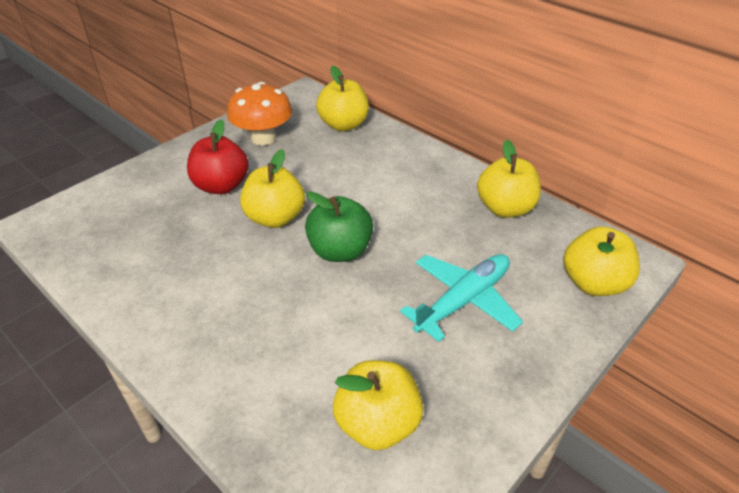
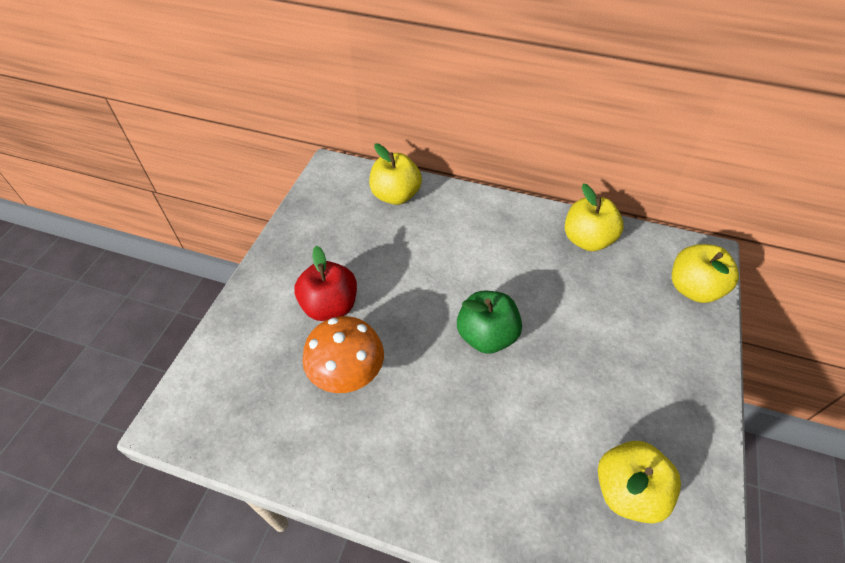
camera: 25 degrees left, 10 degrees up
(263, 138) = (331, 236): orange mushroom -> orange mushroom (347, 373)
(275, 218) = (406, 323): yellow apple -> none
(463, 301) = (614, 345): turquoise plane -> none

